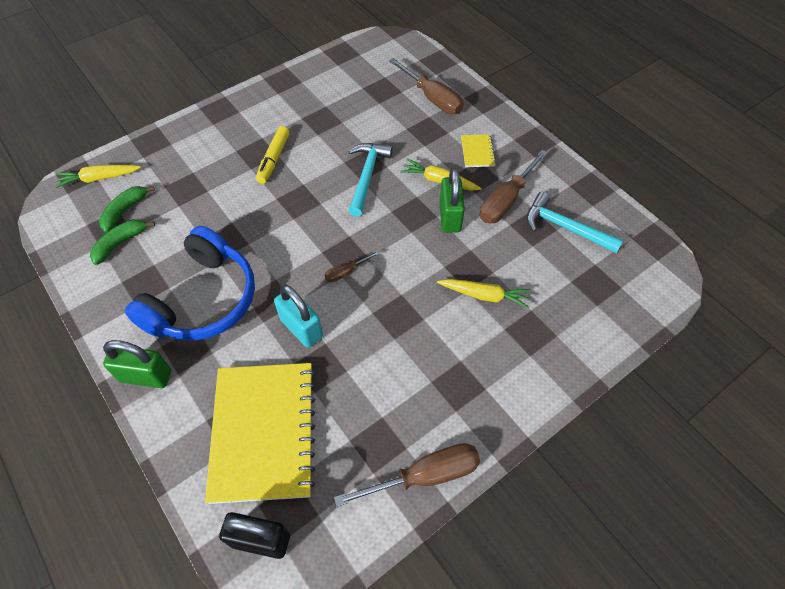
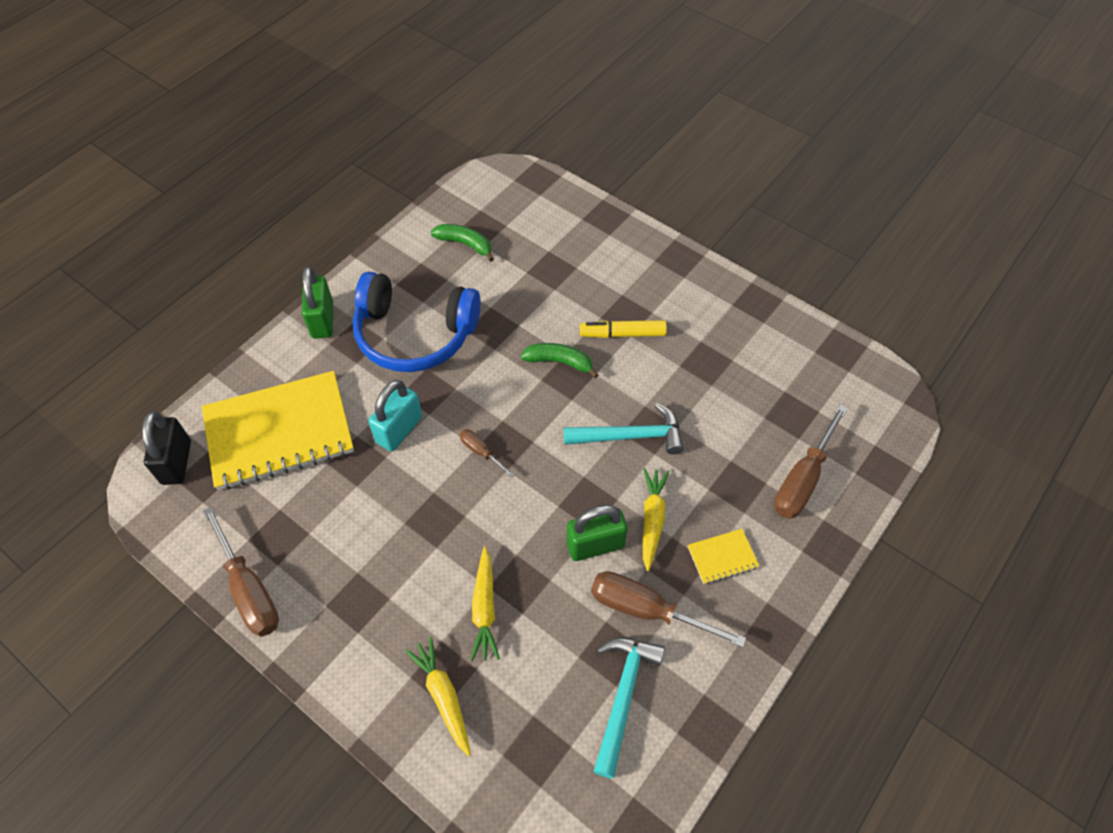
camera: 75 degrees right, 0 degrees up
(99, 178) = (540, 196): yellow carrot -> yellow carrot (443, 697)
(124, 211) = (505, 232): green banana -> green banana (559, 362)

